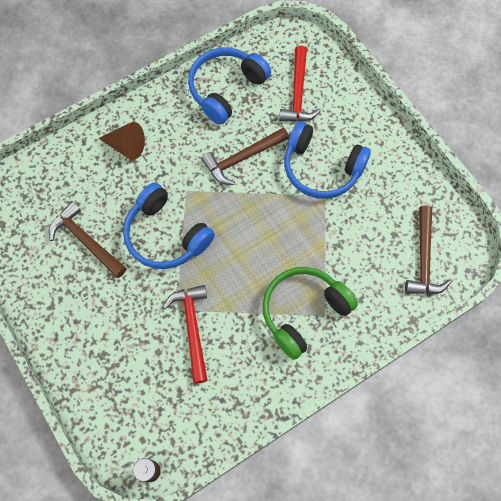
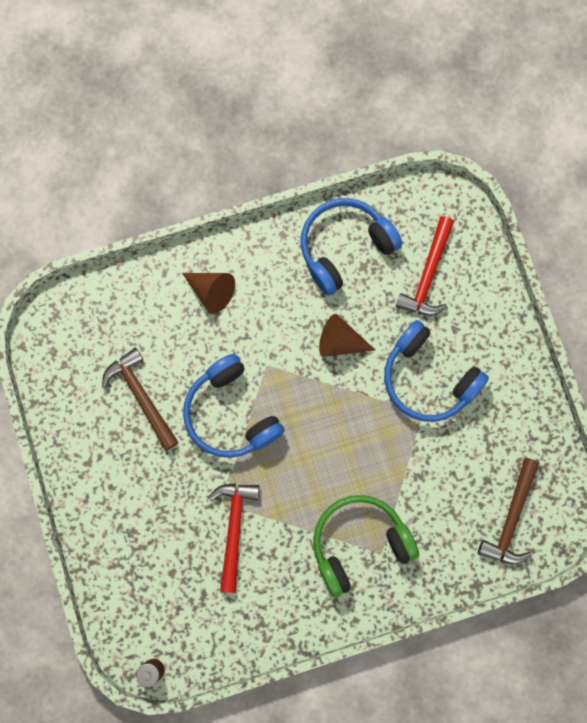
camera: 15 degrees right, 10 degrees up
(242, 158) = (340, 341): brown hammer -> brown cone

